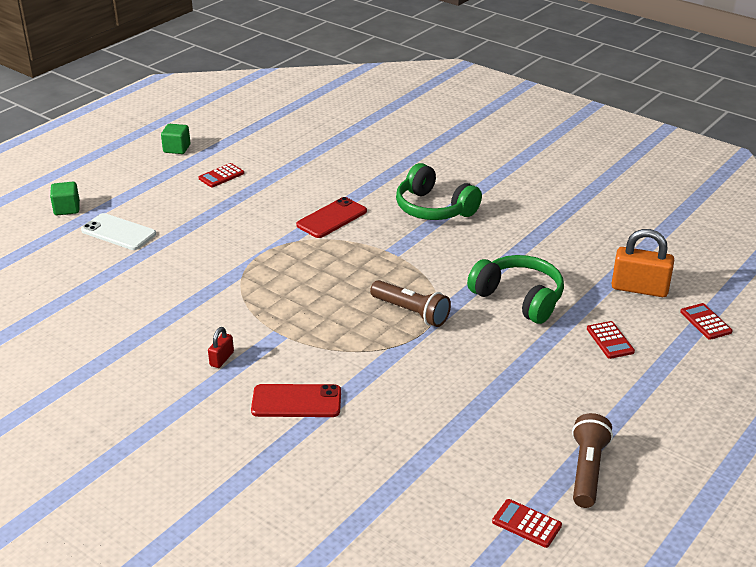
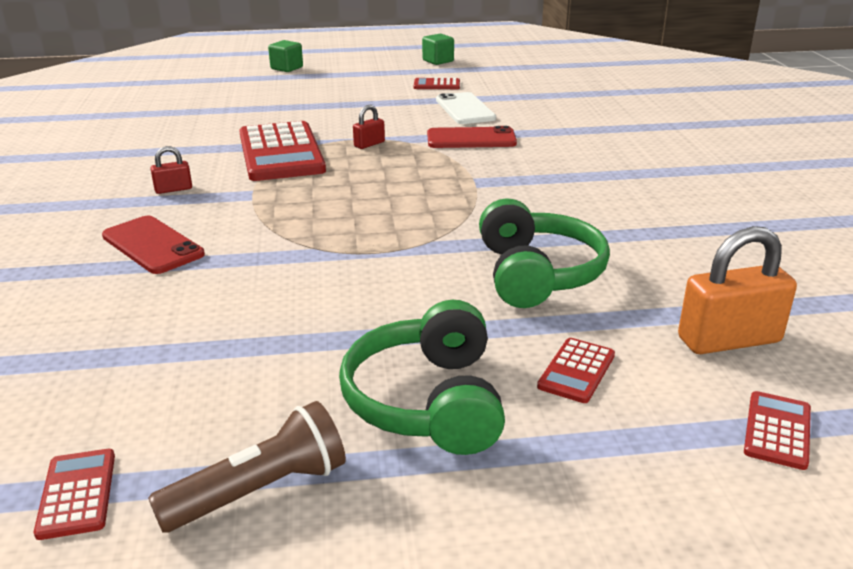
camera: 45 degrees right, 5 degrees down
(118, 232) = (288, 90): white phone -> white phone (465, 109)
(232, 292) = (280, 153): none -> red calculator
(276, 255) = (369, 144): none -> red padlock
(411, 312) = (395, 232): brown flashlight -> none
(434, 208) = (590, 167): green headphones -> green headphones (428, 401)
(639, 288) = (729, 340): orange padlock -> orange padlock turned 75 degrees counterclockwise

